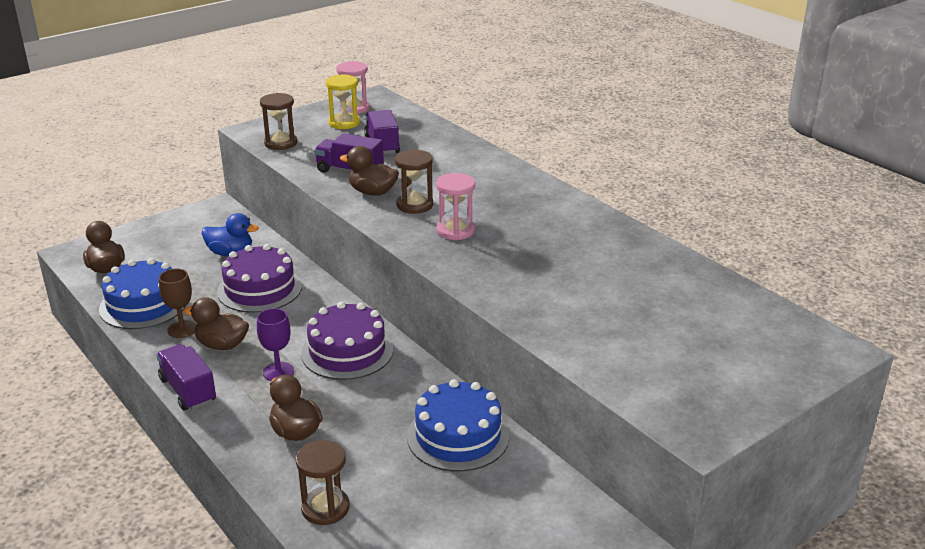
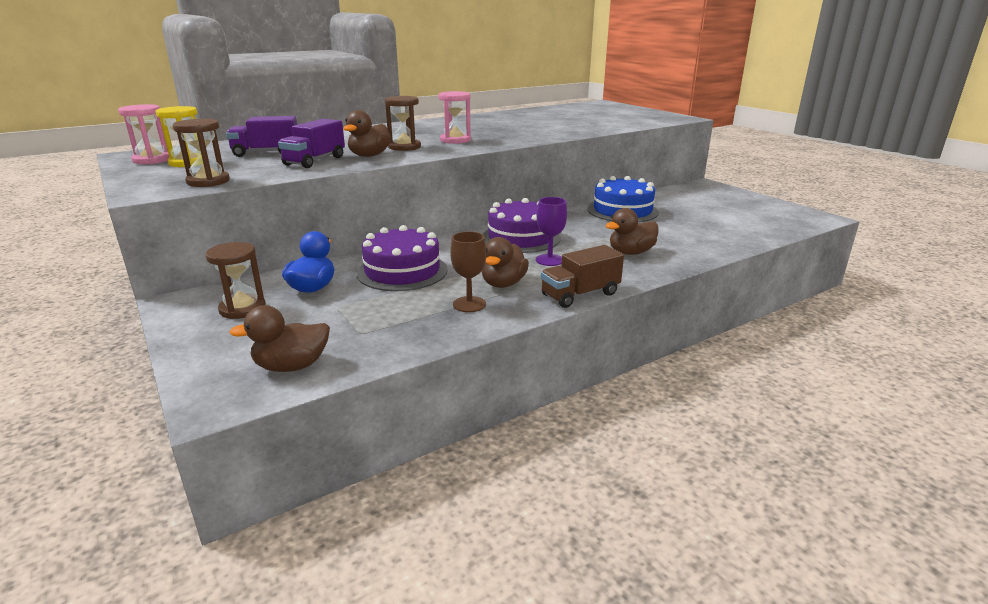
camera: 85 degrees left, 5 degrees down
(143, 304) = (406, 330): blue cake -> none
(188, 390) = (580, 295): purple truck -> brown truck
(325, 508) = (712, 243): brown hourglass -> brown hourglass (242, 308)

